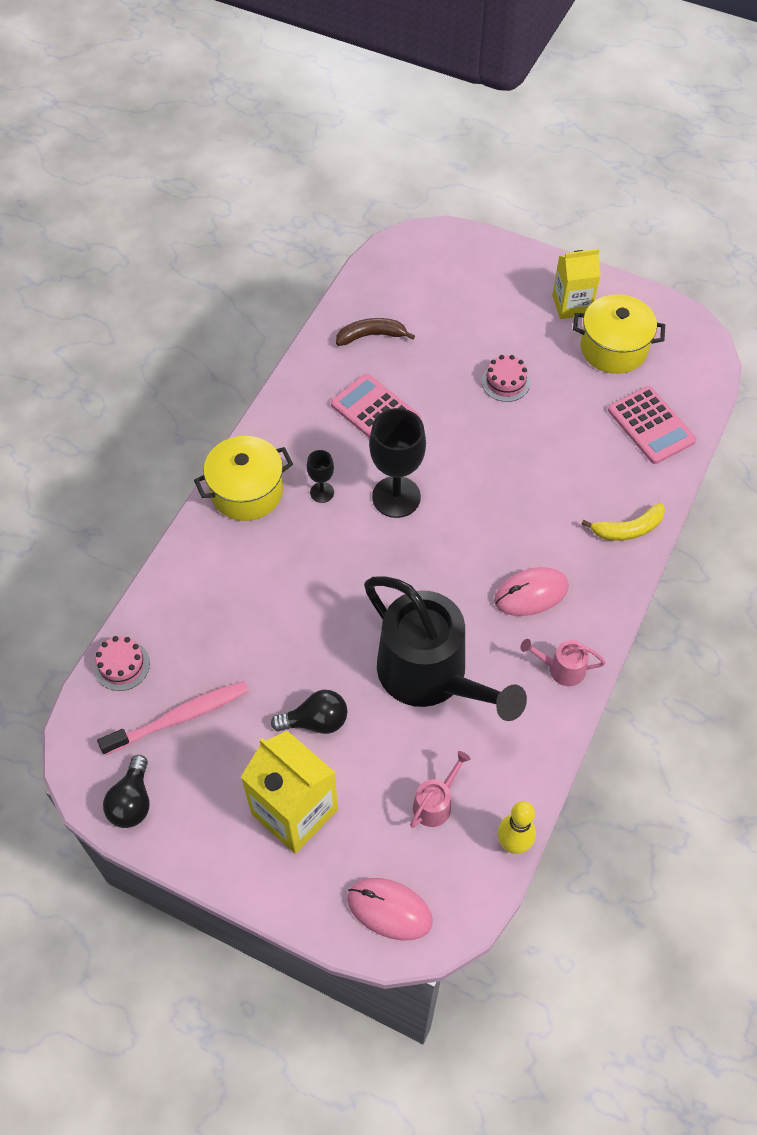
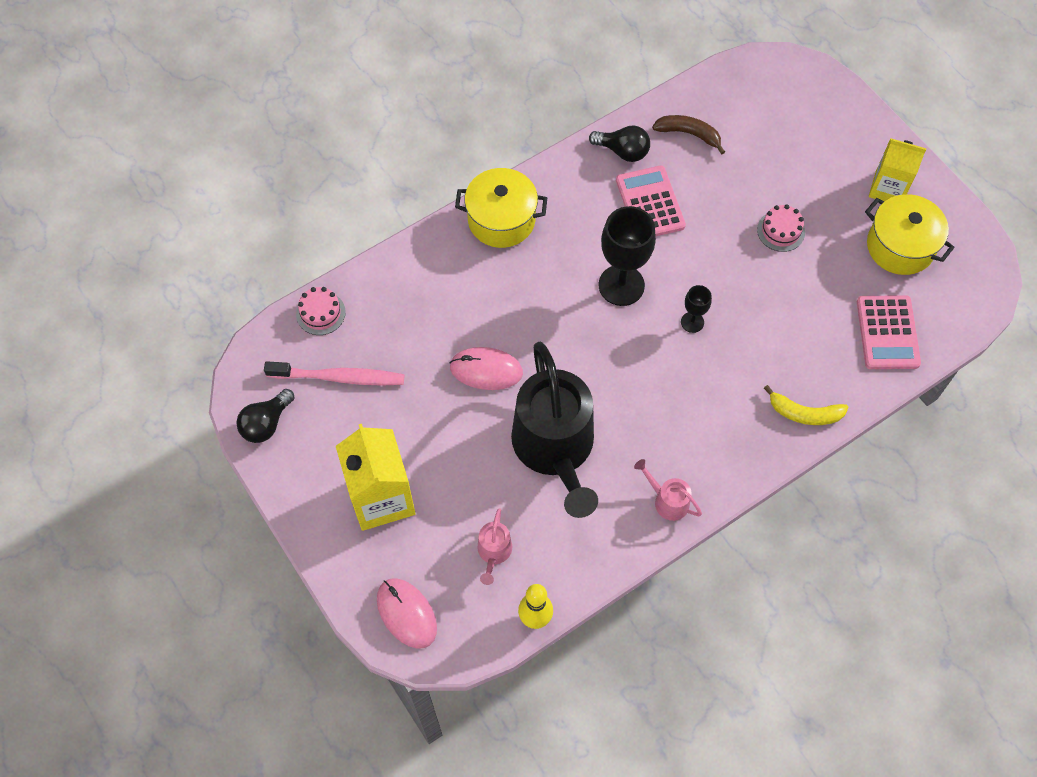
camera: 30 degrees right, 5 degrees up
(316, 721) = (441, 436): black light bulb -> black light bulb (623, 151)
(322, 492) = (562, 251): black goblet -> black goblet (692, 322)
(435, 803) = (494, 552): pink watering can -> pink watering can turned 120 degrees clockwise
(531, 593) = (682, 425): pink mouse -> pink mouse (486, 370)

